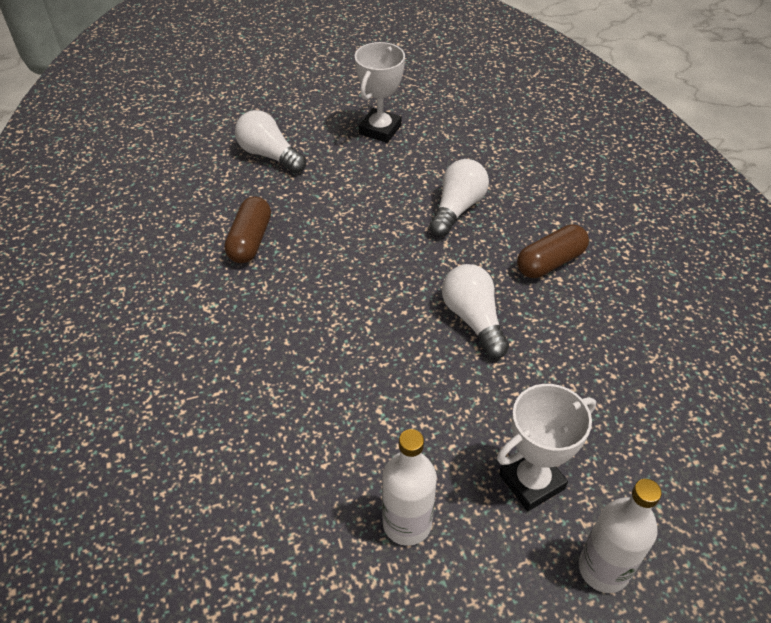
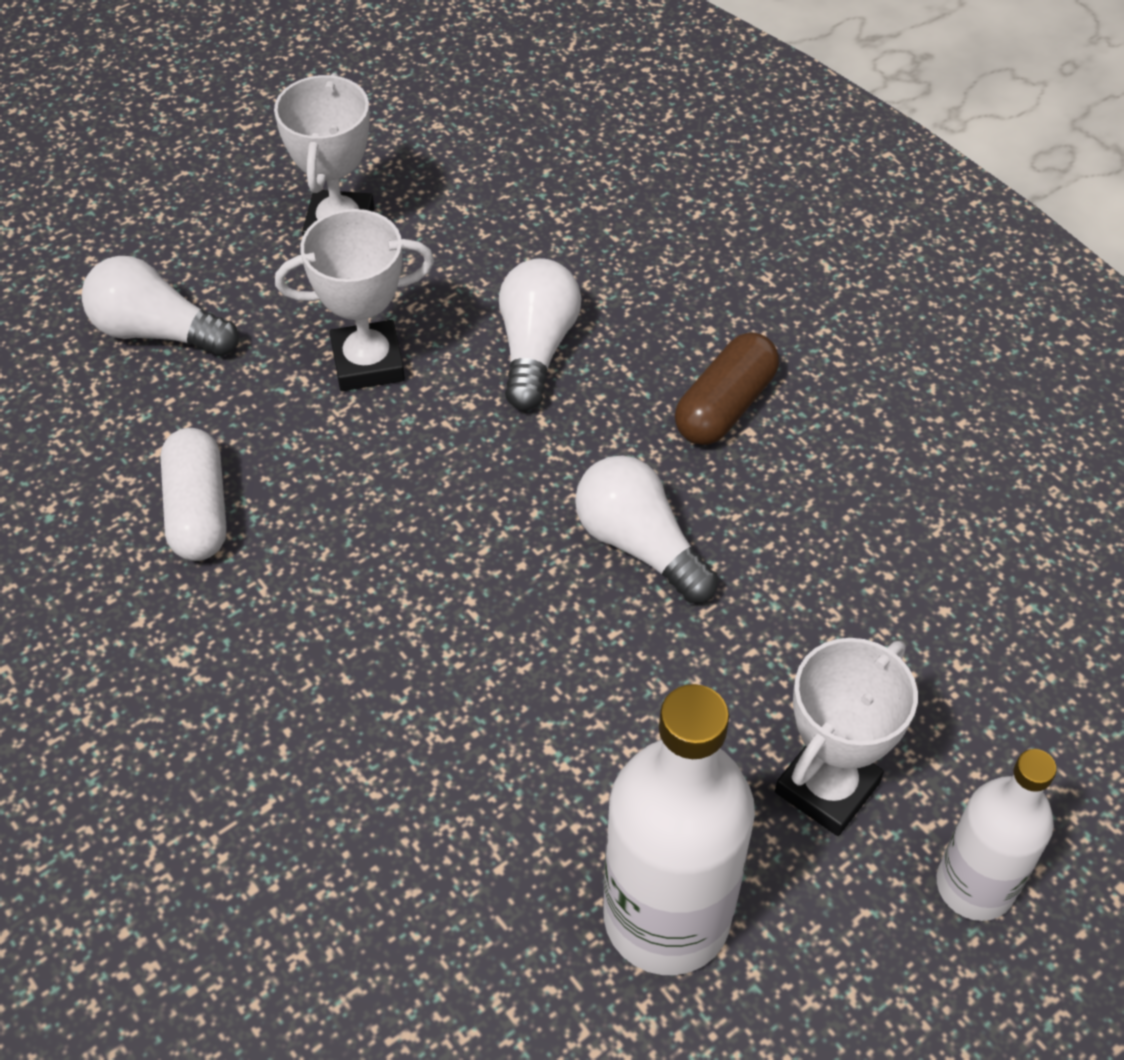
camera: 20 degrees left, 5 degrees up
(250, 240) = (198, 510): brown capsule -> white capsule
(366, 194) = (368, 362): none -> white trophy
(407, 523) = (666, 917): white bottle -> white bottle, size x1.59

